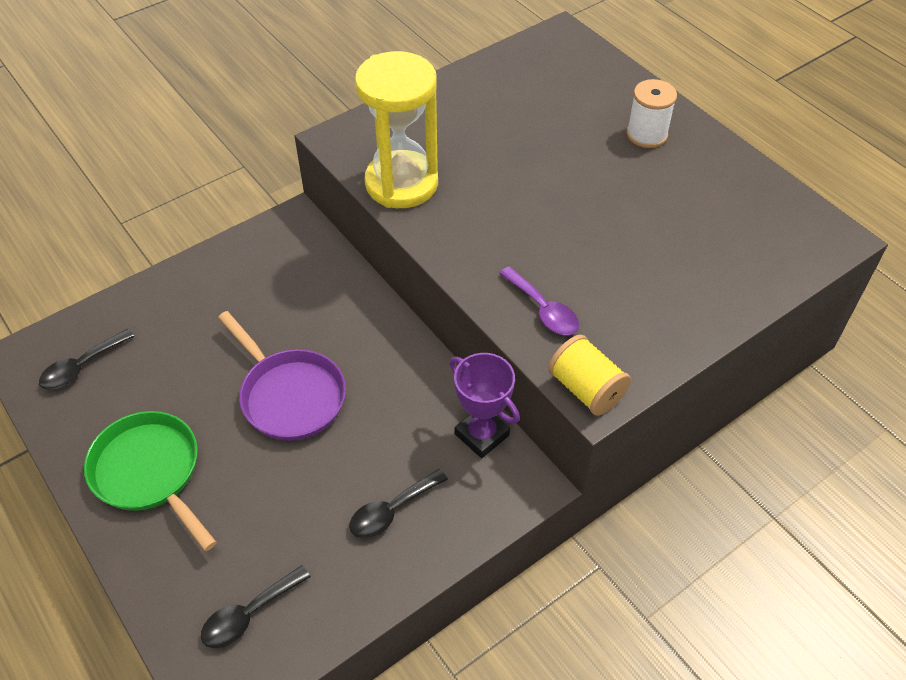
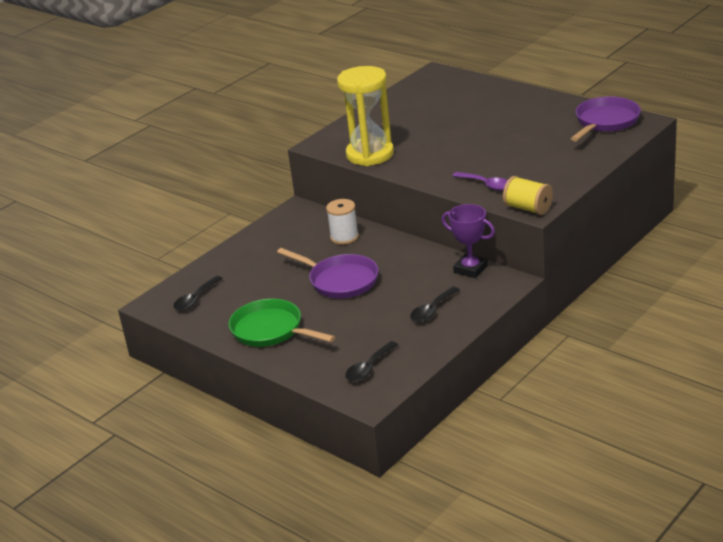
camera: 10 degrees left, 20 degrees down
(646, 134) = (511, 103): white spool -> white spool (344, 237)
(774, 219) = (605, 122): none -> purple pan

